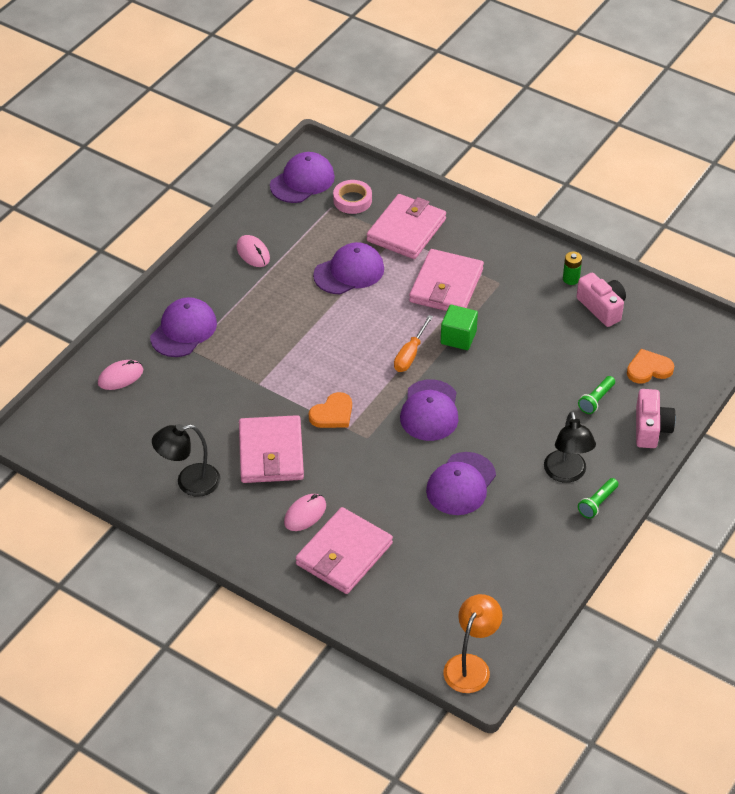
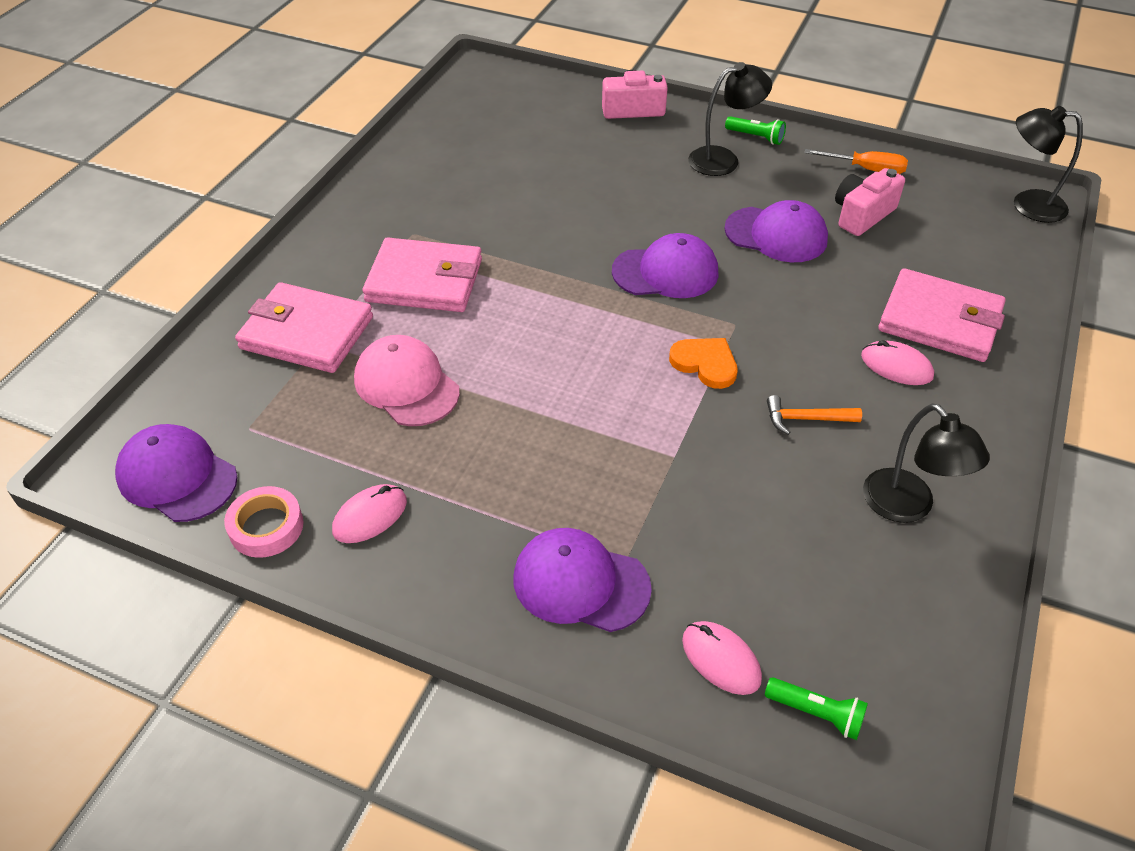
camera: 100 degrees left, 0 degrees up
(271, 453) = (806, 419): pink wallet -> orange hammer
(349, 272) = (406, 385): purple cap -> pink cap
(352, 200) = (233, 403): pink tape -> pink tape (266, 527)
(410, 354) = (568, 300): orange screwdriver -> orange screwdriver (866, 169)
(458, 337) = (524, 260): green cube -> none
(471, 665) = (1027, 204): orange lamp -> black lamp
(571, 279) = (399, 176): green battery -> none
(596, 400) = (602, 146): green flashlight -> green flashlight (816, 713)
(602, 307) = (447, 150): pink camera -> pink camera (862, 215)
(648, 369) = (542, 114): orange heart -> none

